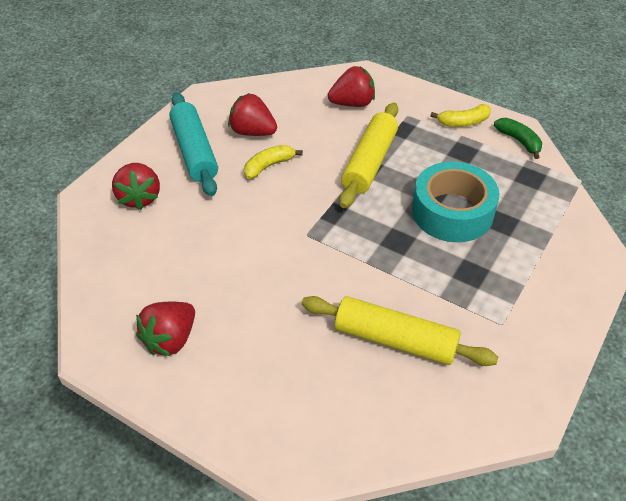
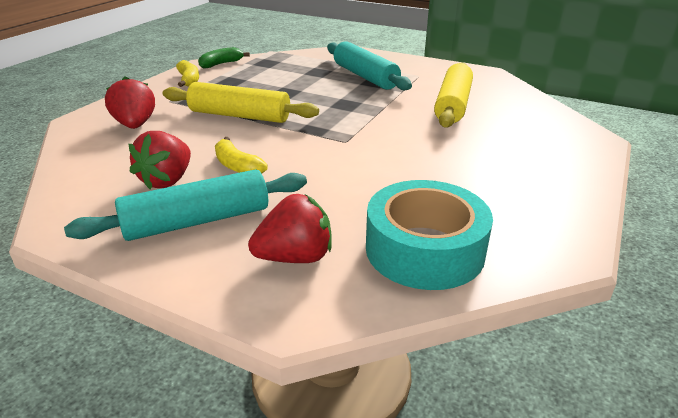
camera: 95 degrees left, 15 degrees down
(170, 339) = (517, 202): red strawberry -> none
(452, 212) = (308, 86): turquoise tape -> turquoise tape (424, 249)
(490, 266) = (365, 76): none -> turquoise rolling pin

